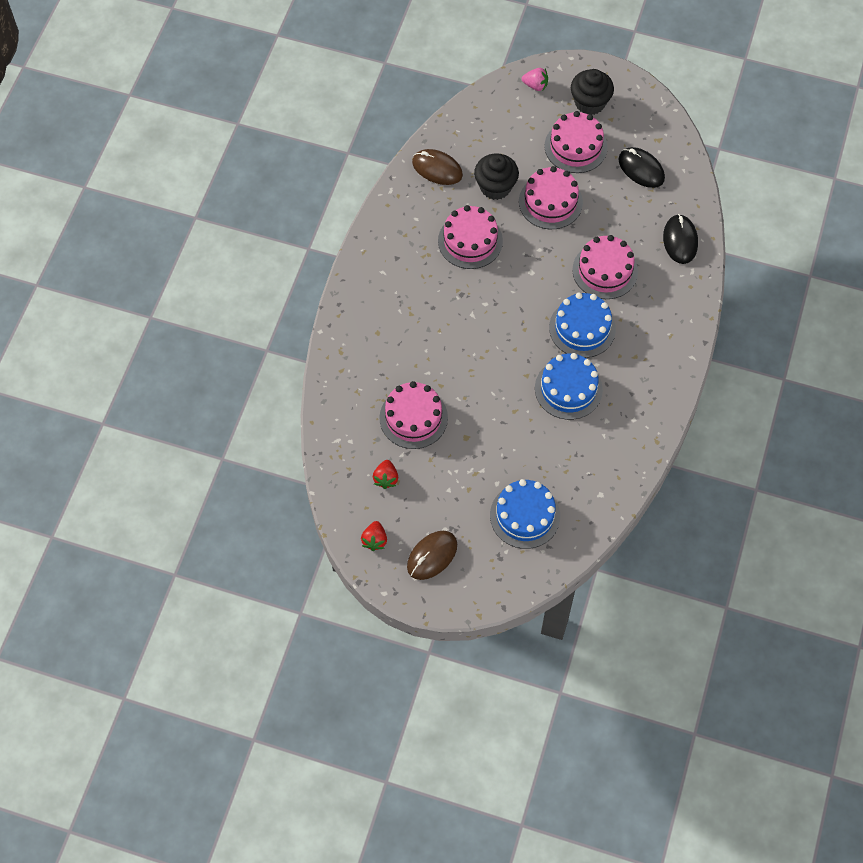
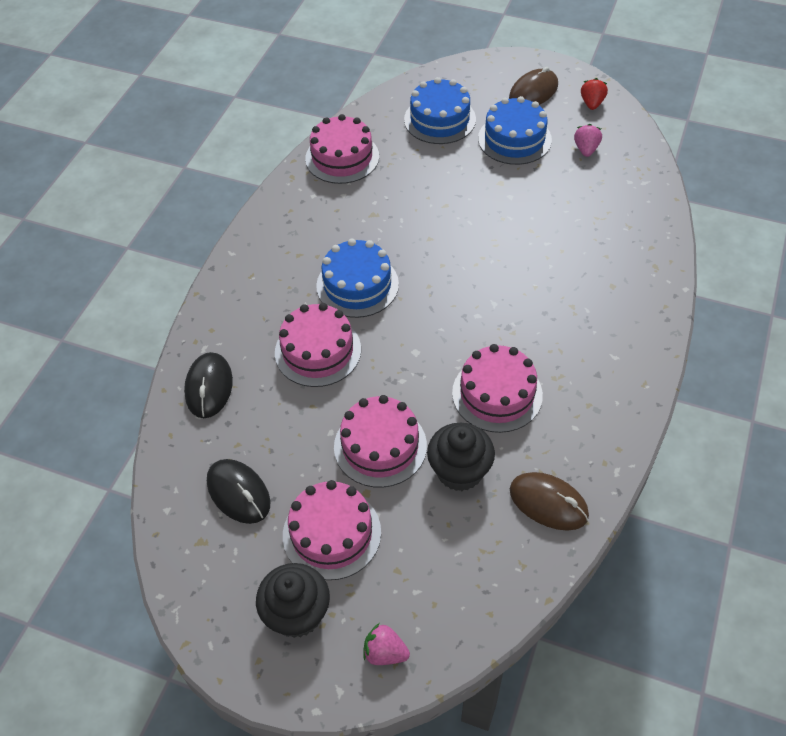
camera: 175 degrees left, 10 degrees down
(386, 478) = (586, 149): red strawberry -> pink strawberry
(413, 418) = (560, 200): pink cake -> pink cake (342, 157)
(568, 389) = (382, 224): blue cake -> blue cake (514, 139)

